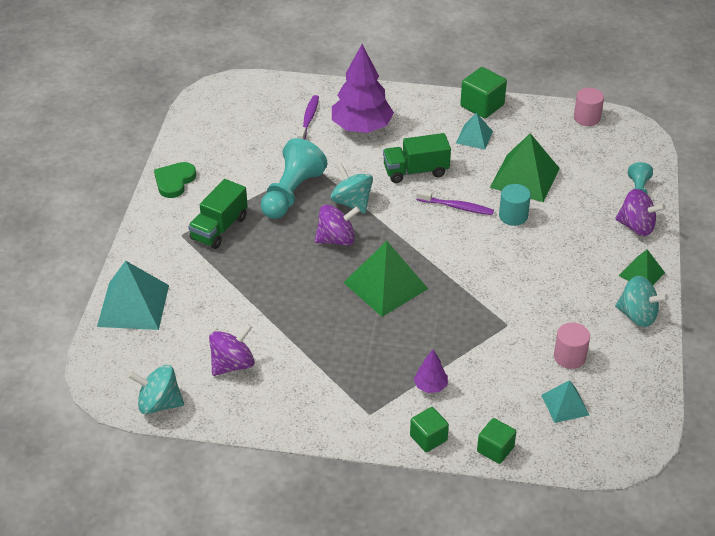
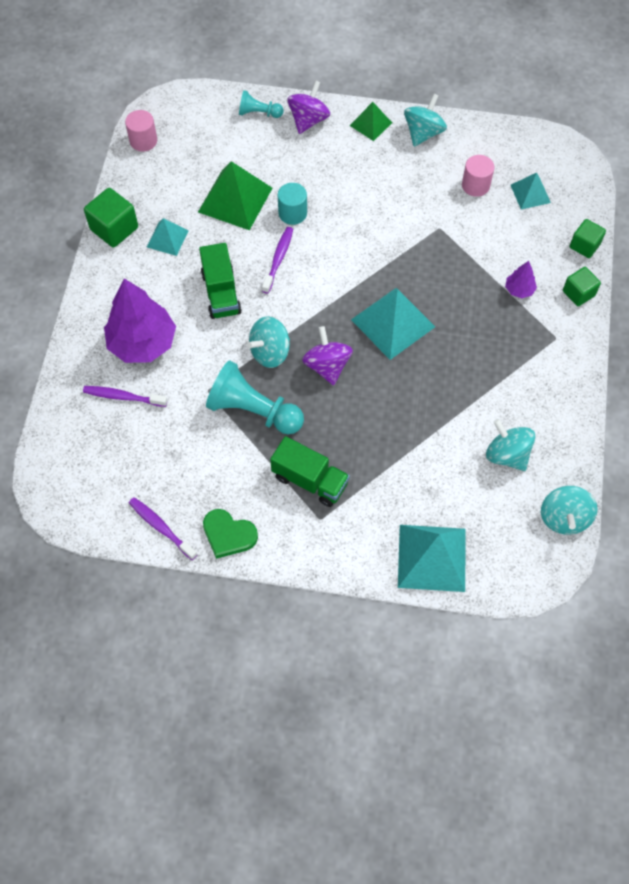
camera: 90 degrees left, 20 degrees up
(186, 144) = (161, 527): none -> purple toothbrush
(232, 364) = (507, 454): purple spinning top -> turquoise spinning top
(385, 285) = (393, 323): green pyramid -> turquoise pyramid

